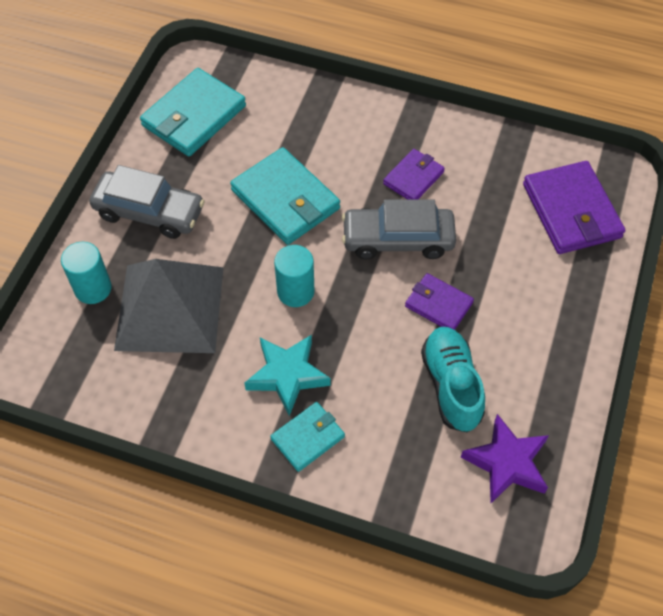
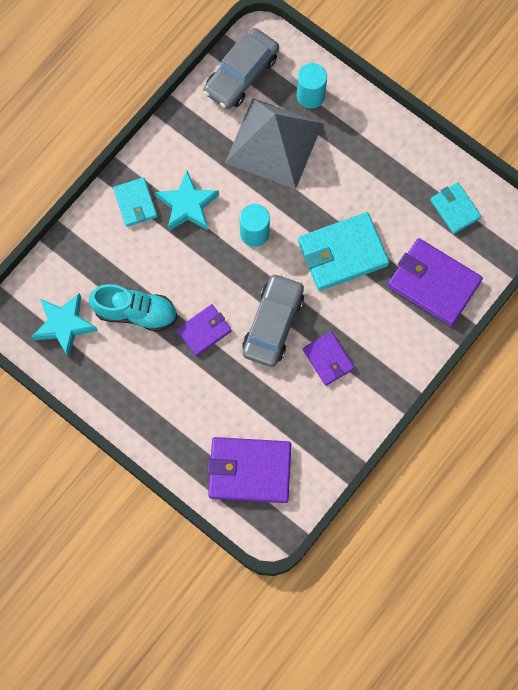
camera: 110 degrees right, 15 degrees up
(149, 212) = (366, 150): grey car -> grey car (241, 74)
(194, 116) = (455, 209): turquoise wallet -> turquoise wallet, size x0.57
(287, 112) = (433, 283): none -> purple wallet
(507, 463) = (64, 325): purple star -> turquoise star

